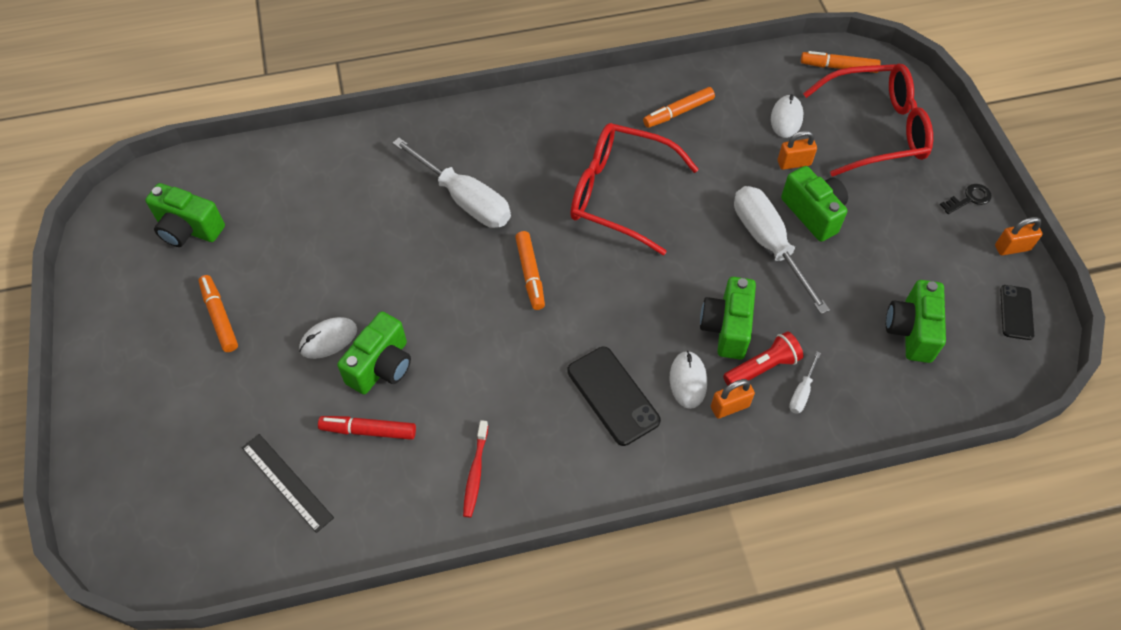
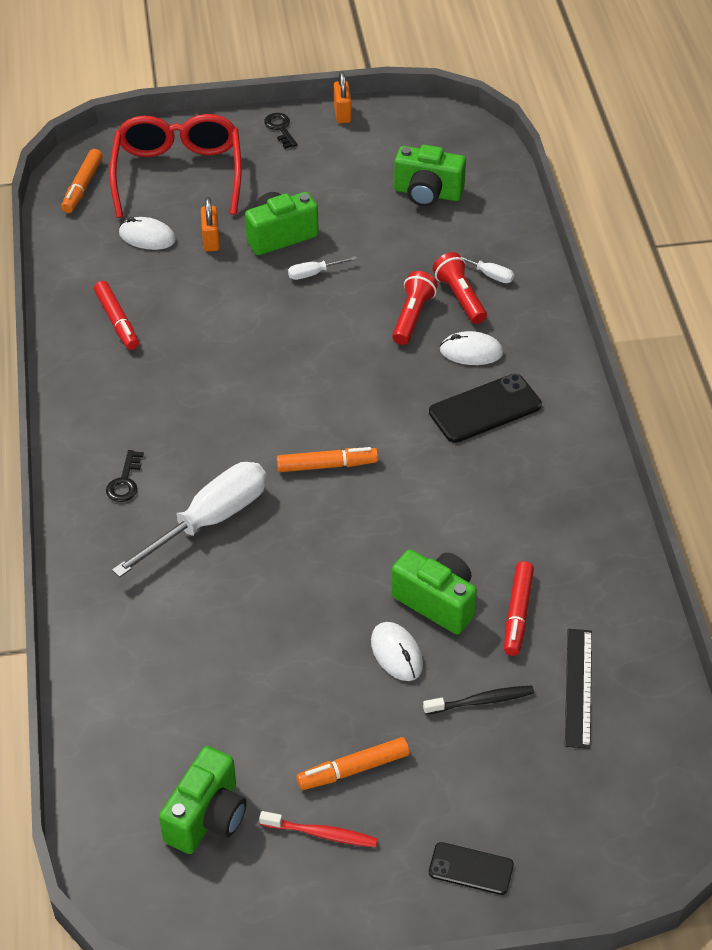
camera: 85 degrees left, 10 degrees down
(277, 405) = (481, 701): none -> black toothbrush
(287, 482) = (578, 687): black ruler -> black ruler turned 45 degrees counterclockwise
(475, 473) = (569, 522): red toothbrush -> red toothbrush (321, 834)
(502, 141) = (125, 481): none -> black key
(619, 194) = (227, 382): red glasses -> none
(678, 112) = (117, 321): orange marker -> red marker
(726, 328) = (412, 317): green camera -> red flashlight
(729, 406) = (501, 325): orange padlock -> none
(768, 244) = (314, 273): white screwdriver -> white screwdriver, size x0.43
(1016, 312) = (414, 126): black phone -> black phone (471, 869)

